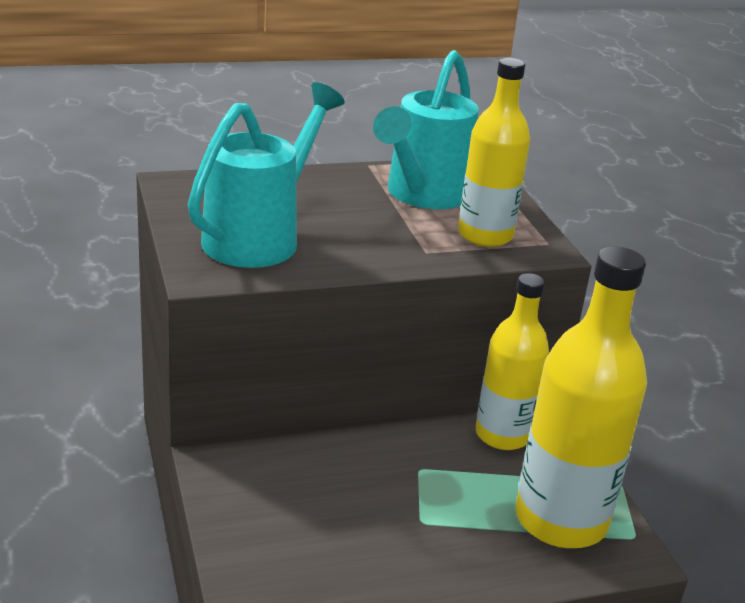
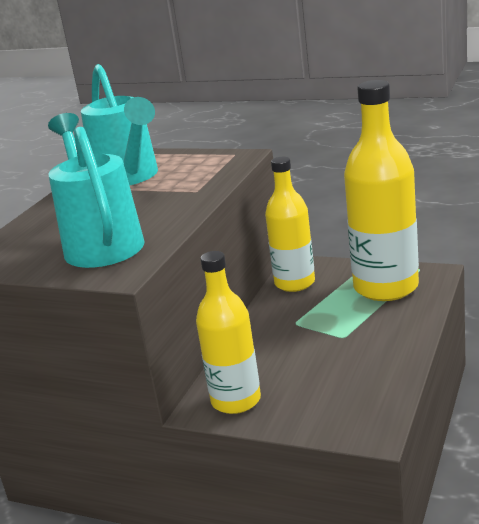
camera: 45 degrees left, 5 degrees down
(485, 235) = (202, 169): yellow bottle -> yellow bottle (236, 400)

